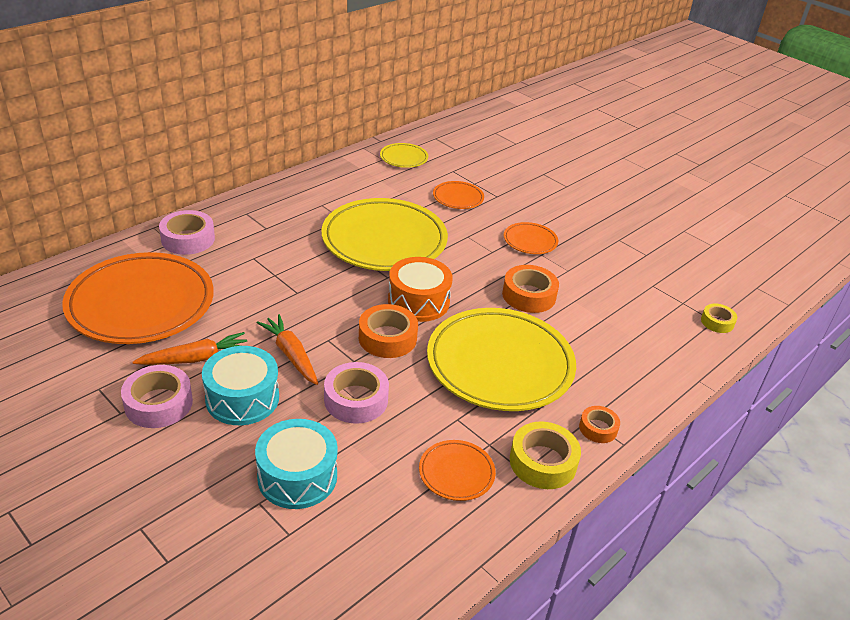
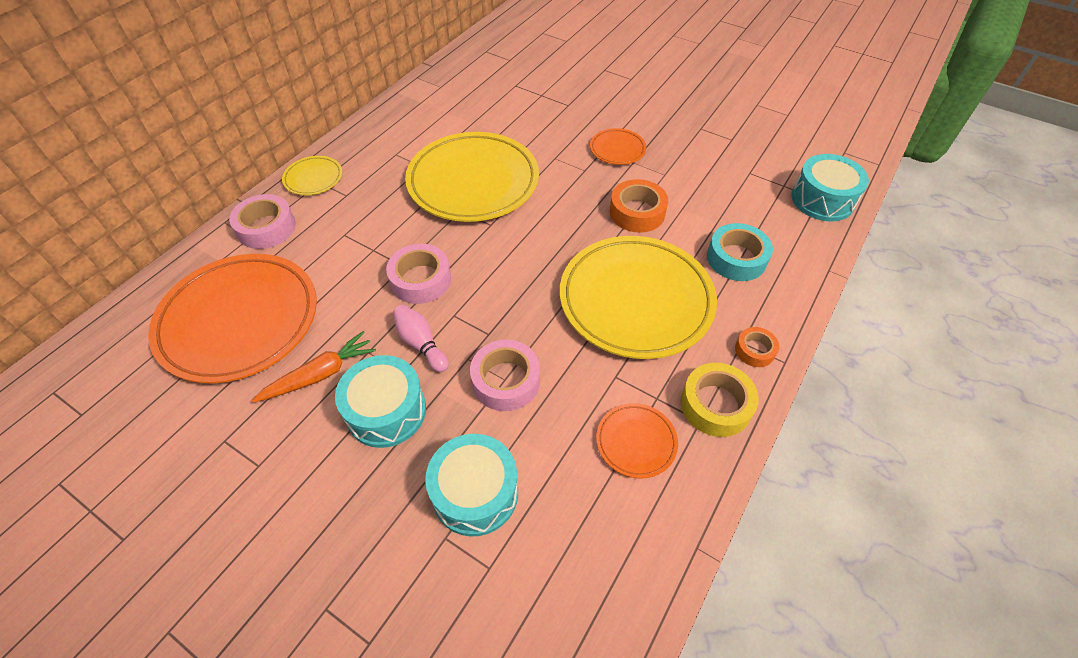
camera: 10 degrees left, 15 degrees up
(158, 403) = (297, 442): pink tape -> pink tape (420, 280)
(291, 355) = (421, 343): orange carrot -> pink bowling pin
(387, 338) = (514, 297): orange tape -> none
(404, 158) = (462, 81): yellow plate -> yellow plate (313, 178)
(418, 301) = (531, 246): orange drum -> none
(458, 198) = (530, 115): orange plate -> none
(610, 352) = (736, 258): none -> turquoise tape
(717, 322) = (822, 200): yellow tape -> turquoise drum

